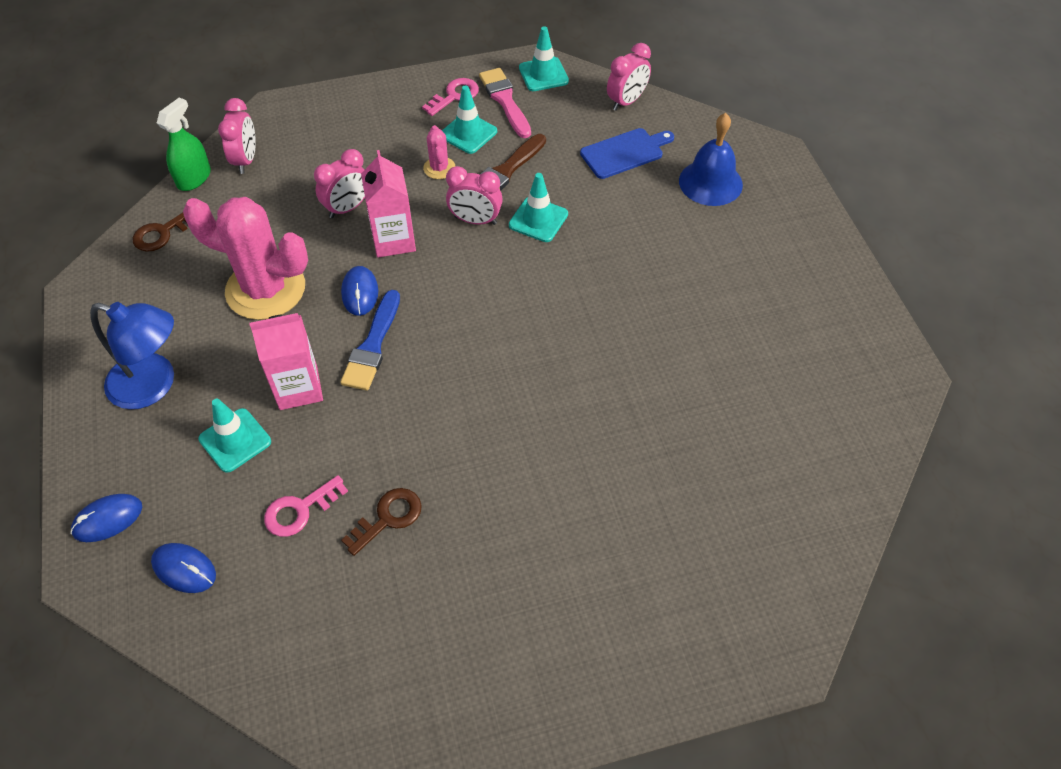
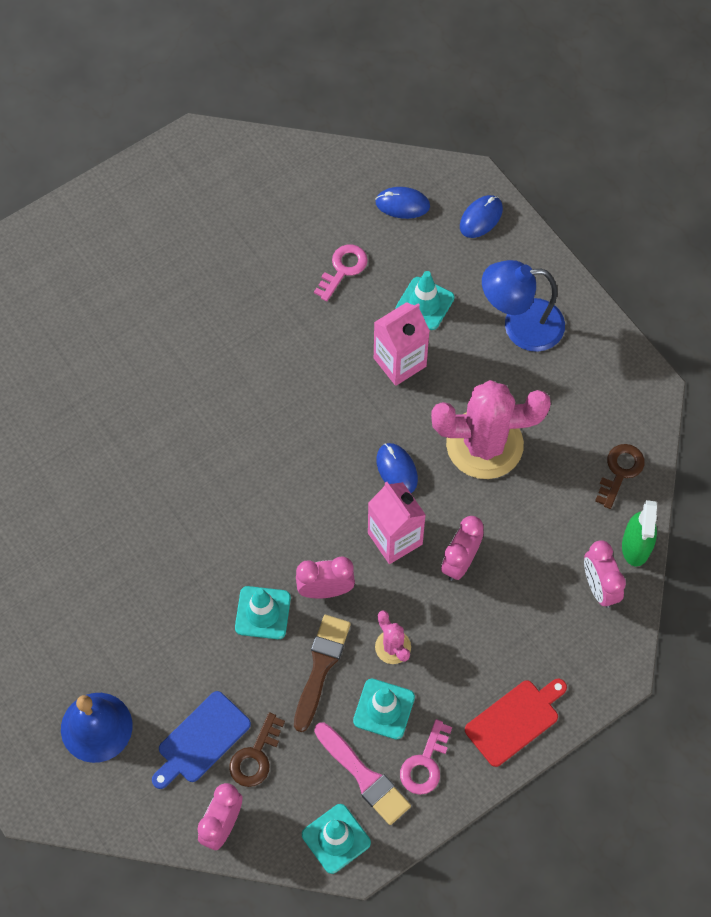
camera: 160 degrees right, 10 degrees up
(371, 101) = (515, 720): none -> red cutting board
(372, 346) = (358, 421): blue brush -> none
(388, 518) = (273, 285): brown key -> brown key (255, 756)

